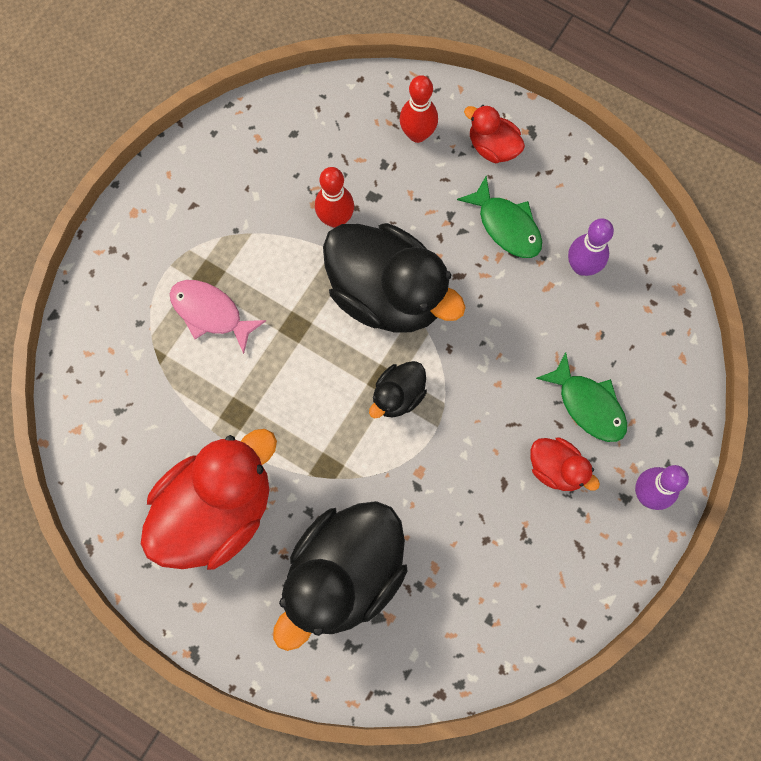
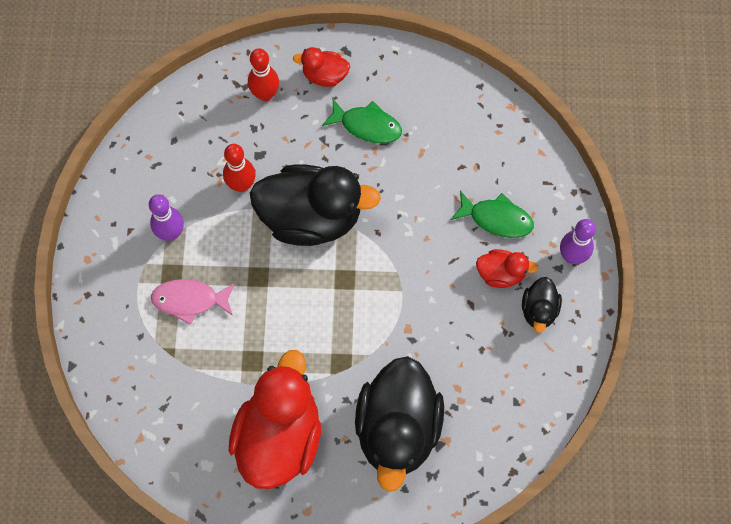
camera: 30 degrees left, 5 degrees down
(398, 396) = (361, 284): black duck -> black duck (539, 310)
(582, 266) = (436, 126): purple bowling pin -> purple bowling pin (171, 233)

